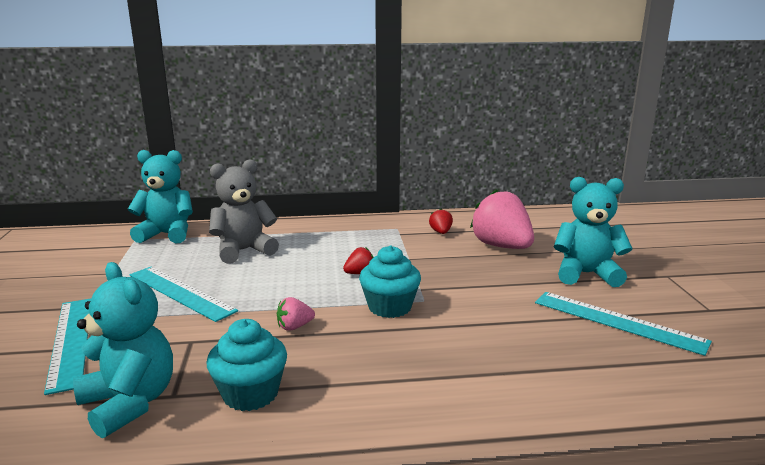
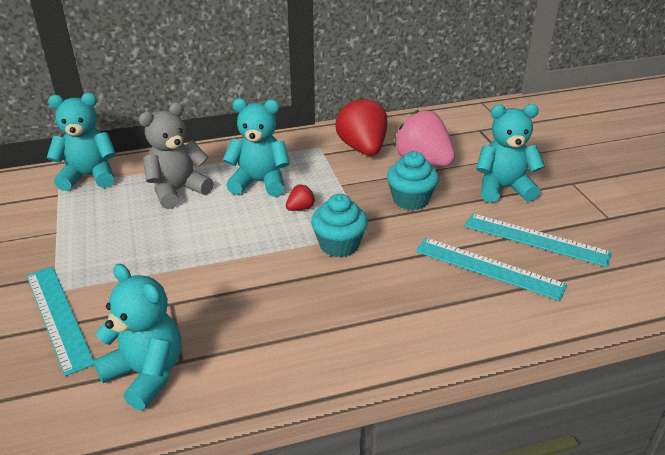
camera: 10 degrees left, 15 degrees up
(180, 292) = (137, 249): turquoise ruler -> turquoise ruler (488, 268)
(250, 394) = (247, 351): turquoise cupcake -> turquoise cupcake (410, 200)
(294, 327) = (260, 277): pink strawberry -> none
(326, 250) = (259, 182): none -> turquoise teddy bear
(441, 232) = (362, 149): red strawberry -> red strawberry, size x2.26

